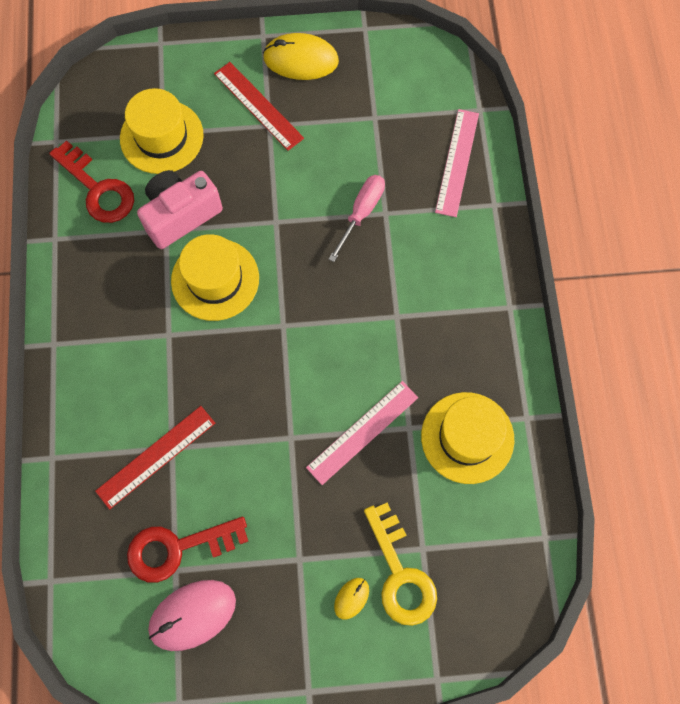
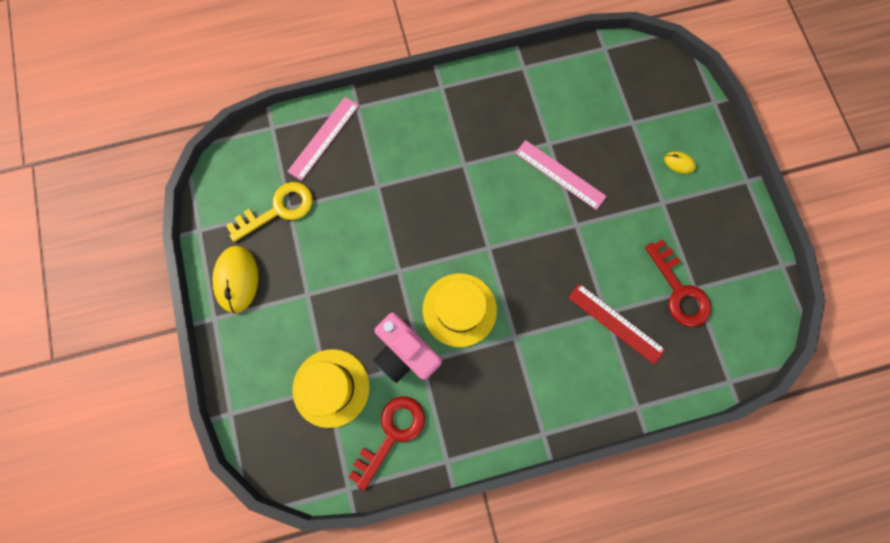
camera: 100 degrees left, 5 degrees up
(192, 615) = (722, 269): pink mouse -> none
(258, 105) = (288, 307): red ruler -> none
(361, 213) = (380, 204): pink screwdriver -> none
(400, 573) = (653, 134): yellow key -> yellow key (278, 210)
(457, 162) = (323, 138): pink ruler -> pink ruler turned 60 degrees counterclockwise
(467, 437) = (547, 103): yellow hat -> none

